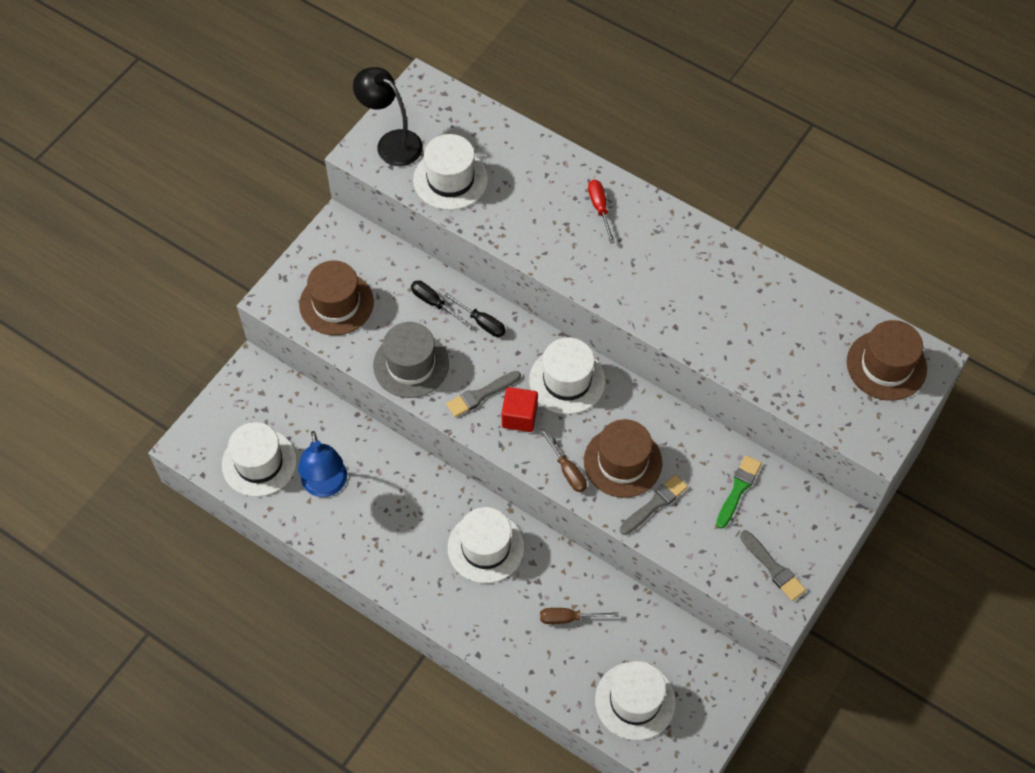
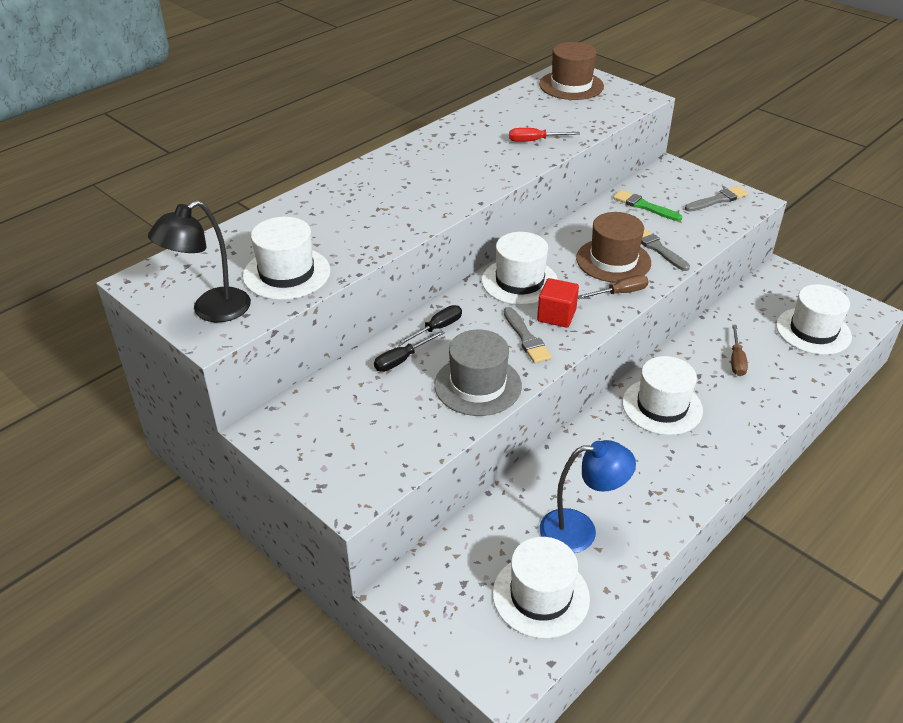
camera: 80 degrees left, 20 degrees down
(336, 303) = (376, 439): brown hat -> none
(599, 208) = (368, 188): red screwdriver -> red screwdriver (535, 141)

